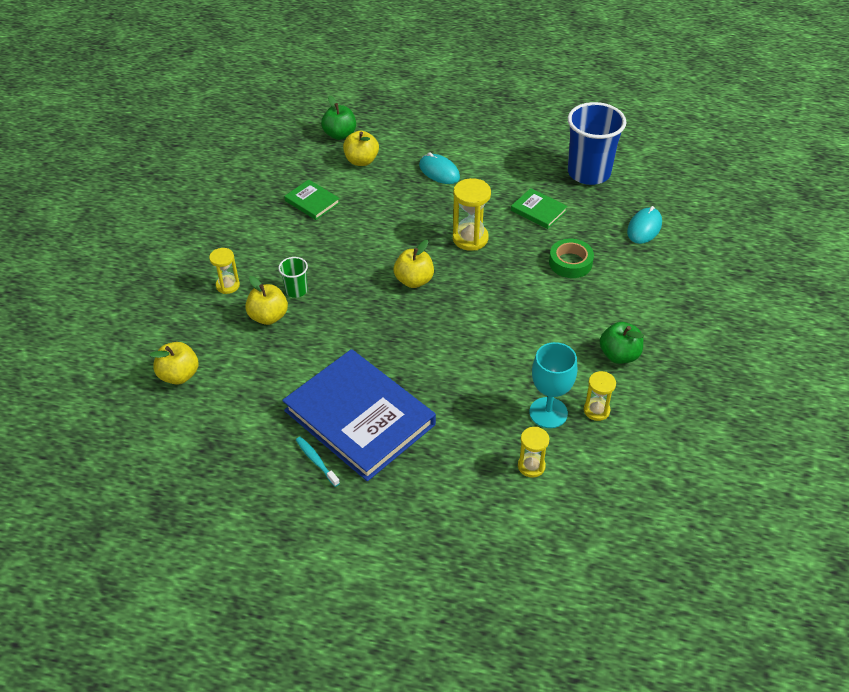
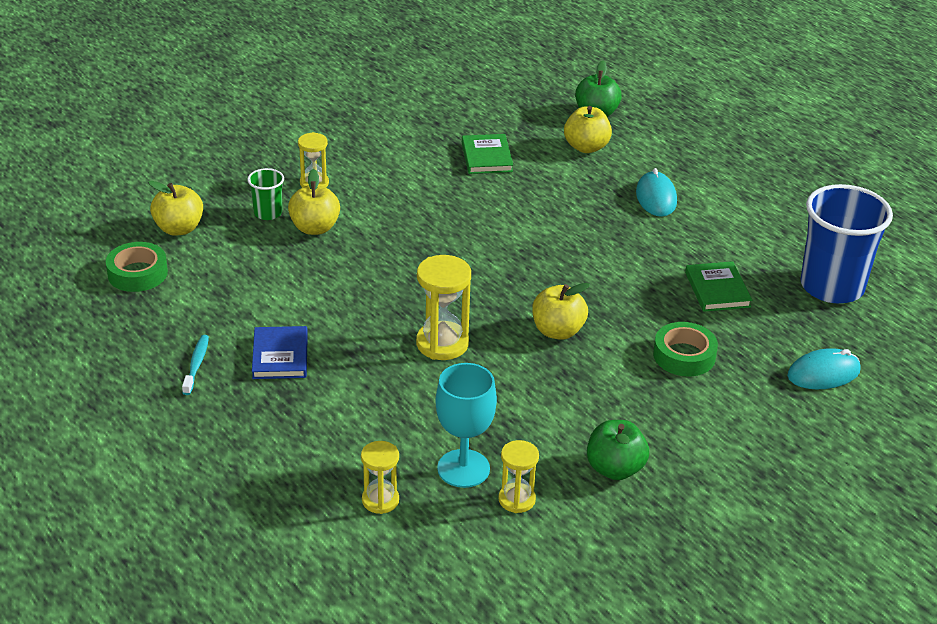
camera: 40 degrees right, 10 degrees down
(193, 426) = (137, 273): none -> green tape
(296, 290) = (368, 221): green cup -> green cup (268, 213)
(359, 418) = (280, 356): blue book -> blue book, size x0.44
(414, 280) = (492, 276): yellow apple -> yellow apple (558, 331)
(470, 238) = (603, 273): yellow hourglass -> yellow hourglass (442, 343)

